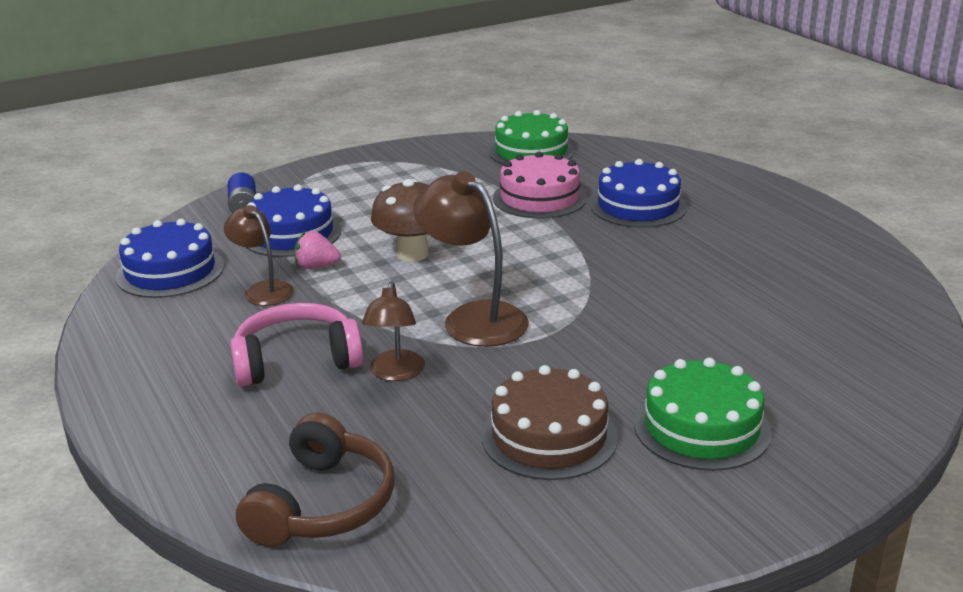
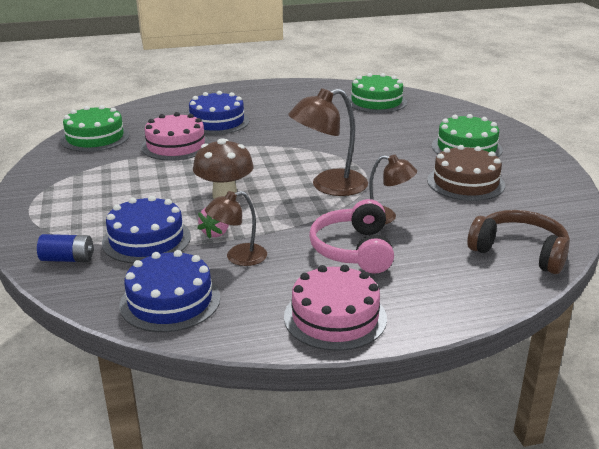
camera: 75 degrees left, 0 degrees up
(141, 368) = (335, 317): none -> pink cake
(844, 313) = (376, 102): none -> green cake

